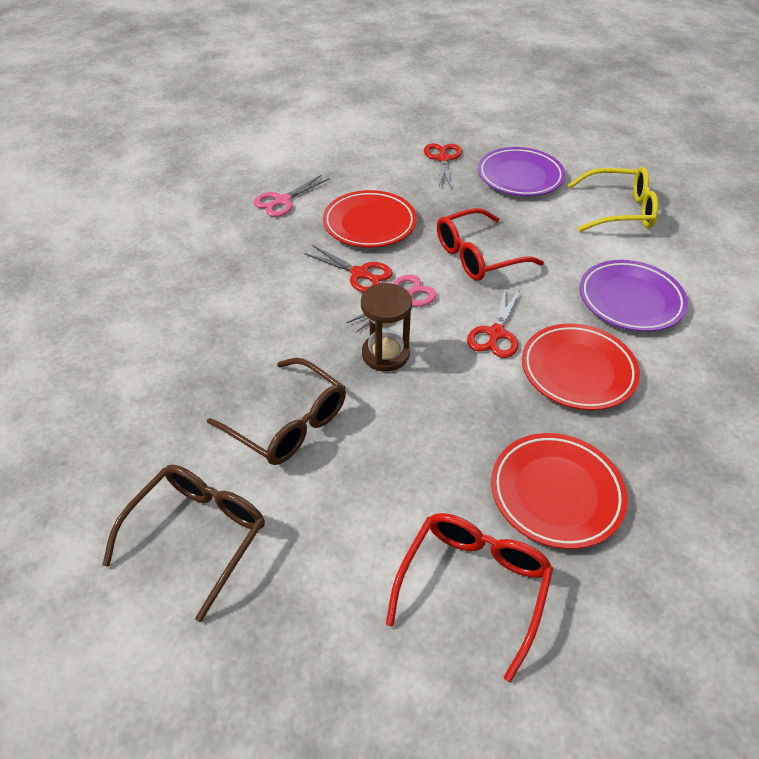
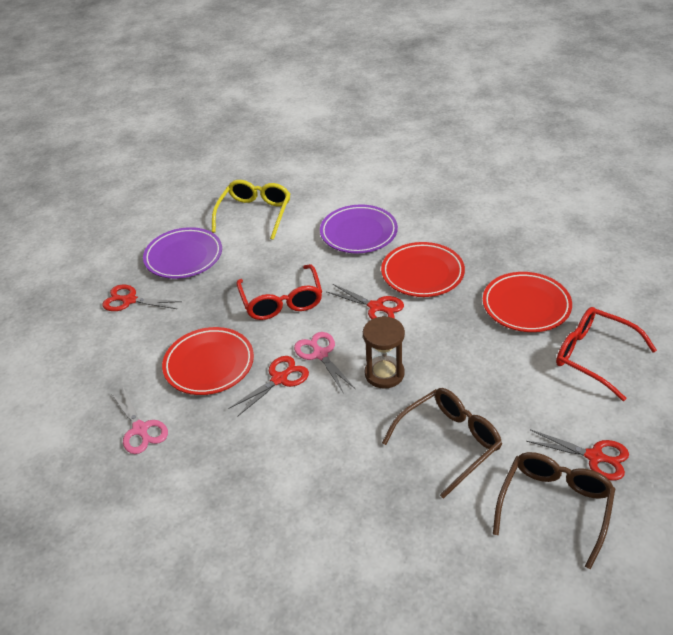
camera: 75 degrees left, 5 degrees down
(198, 534) = (554, 506): brown glasses -> brown glasses turned 75 degrees clockwise
(279, 582) = (594, 457): none -> red scissors

